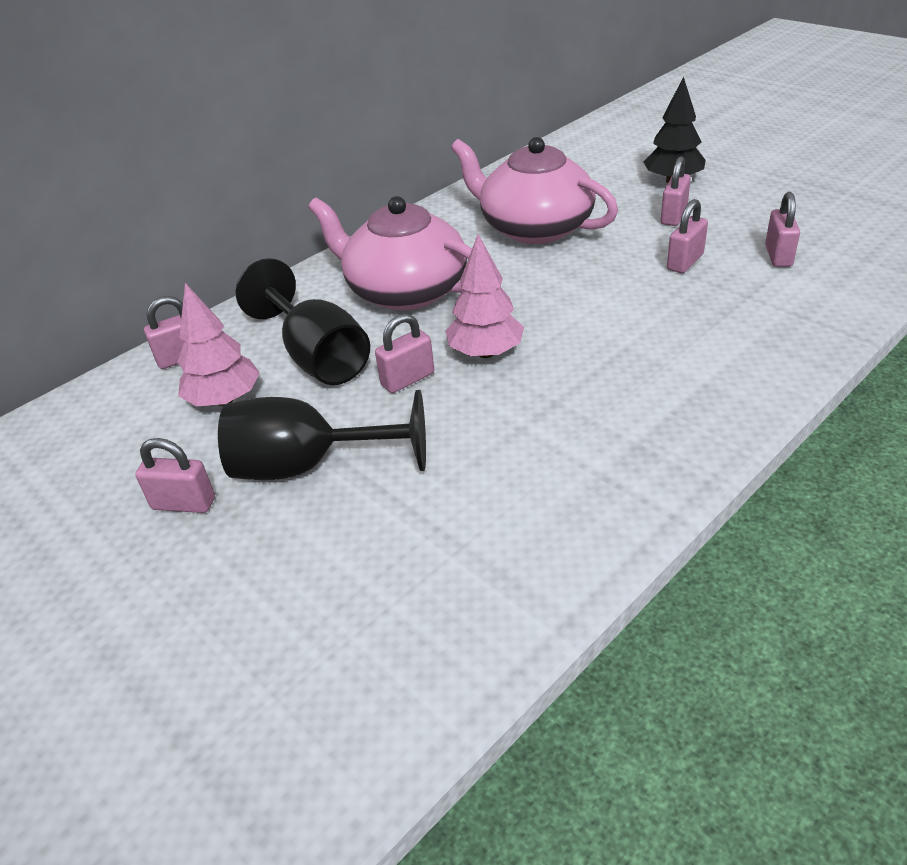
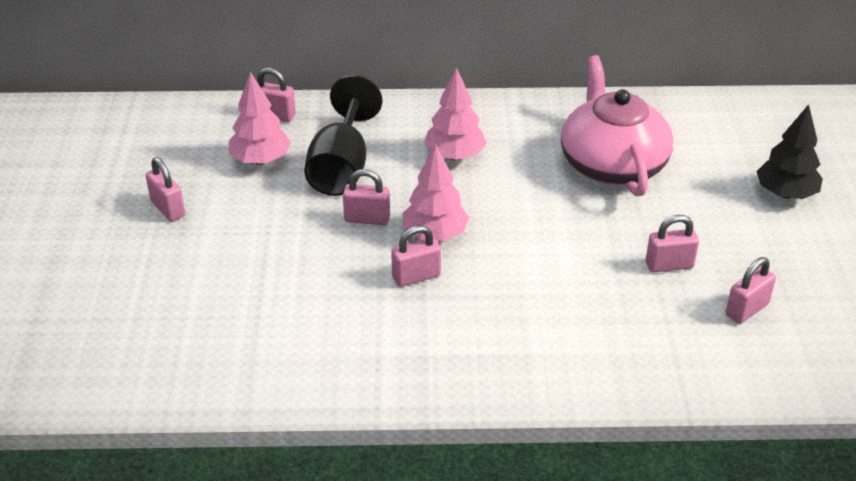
camera: 40 degrees right, 0 degrees up
(308, 466) = (246, 233): black goblet -> none
(405, 291) = (454, 155): pink teapot -> pink tree
(673, 216) = (729, 224): pink padlock -> pink padlock (416, 276)

